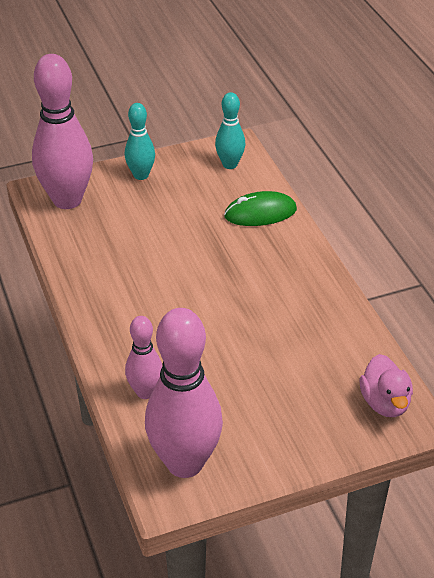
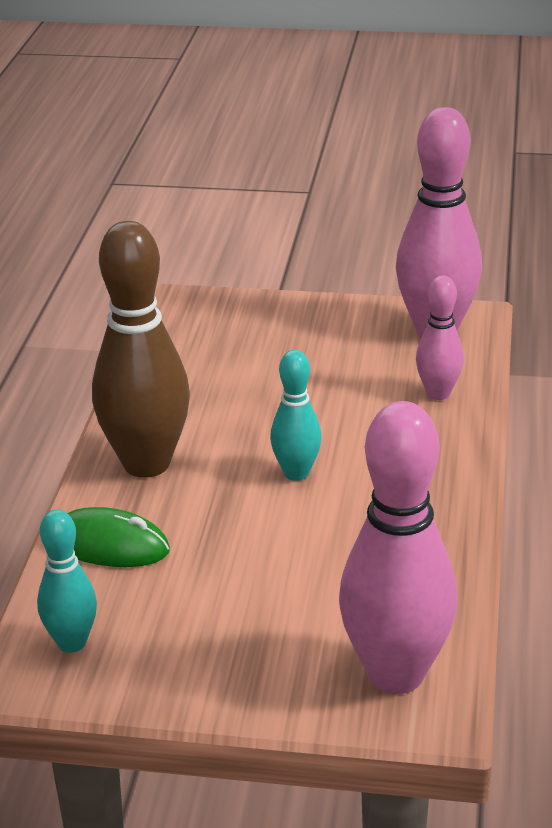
camera: 150 degrees left, 10 degrees down
(141, 175) = (237, 677): turquoise bowling pin -> turquoise bowling pin (296, 473)
(289, 266) = (146, 464): none -> brown bowling pin
(385, 403) = (191, 317): pink duck -> none

